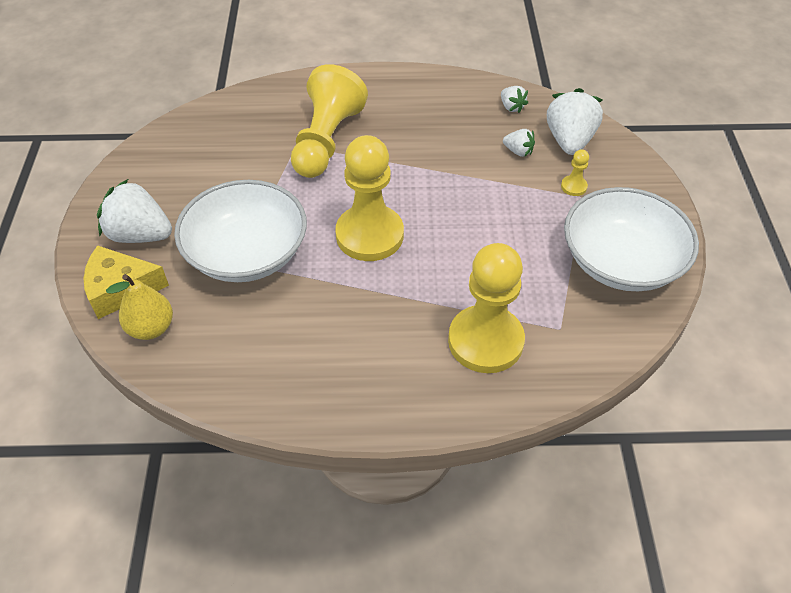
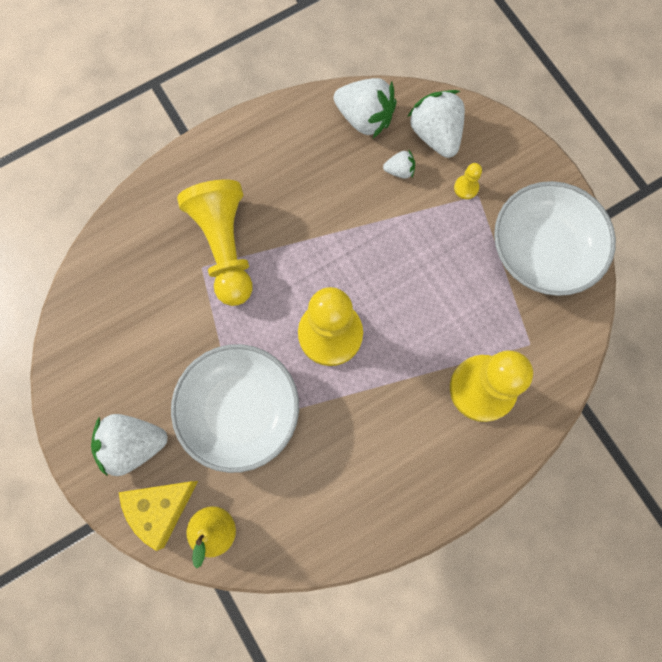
camera: 30 degrees left, 25 degrees up
(511, 107) = (364, 118): white strawberry -> white strawberry, size x2.01

